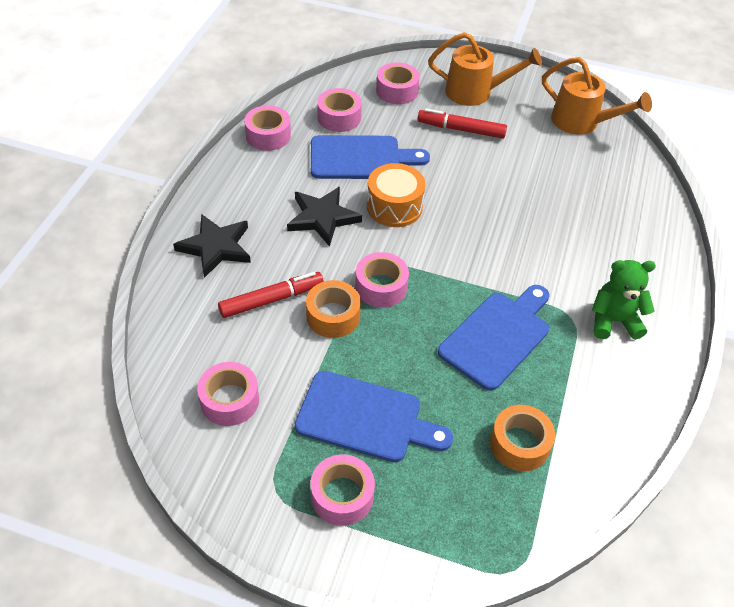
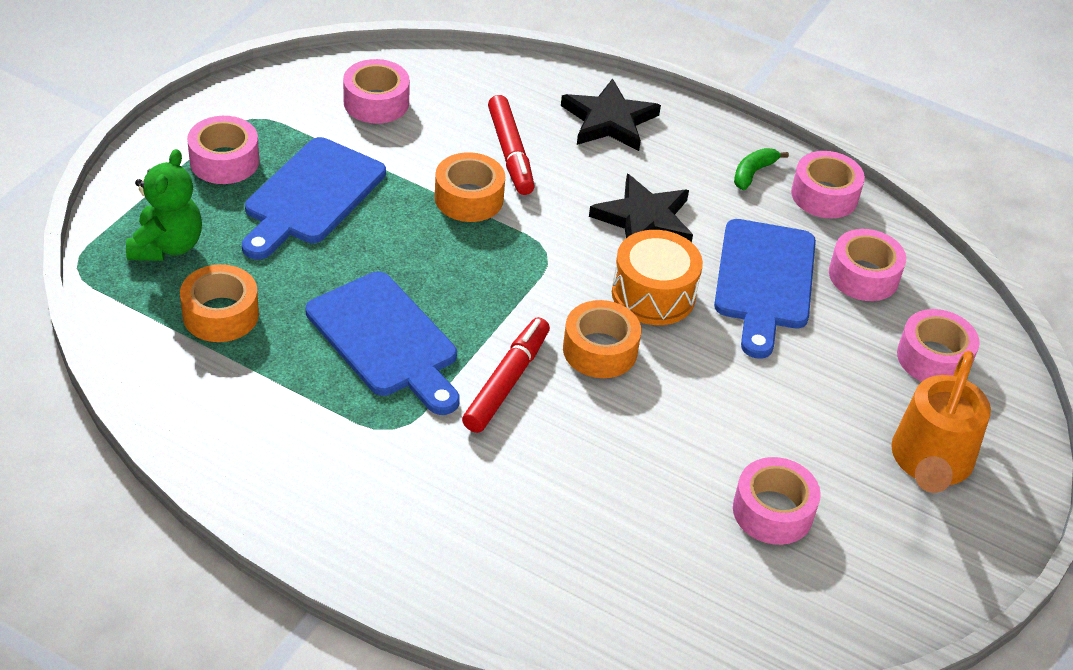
camera: 100 degrees right, 5 degrees down
(255, 168) = (753, 173): none -> green banana
(381, 287) = (504, 249): pink tape -> pink tape (772, 511)
(455, 226) = (600, 350): none -> orange tape
(461, 129) = (825, 415): red marker -> red marker (506, 382)
(582, 122) = (836, 597): orange watering can -> none
(613, 321) = (370, 474): green teddy bear -> green teddy bear (167, 246)

